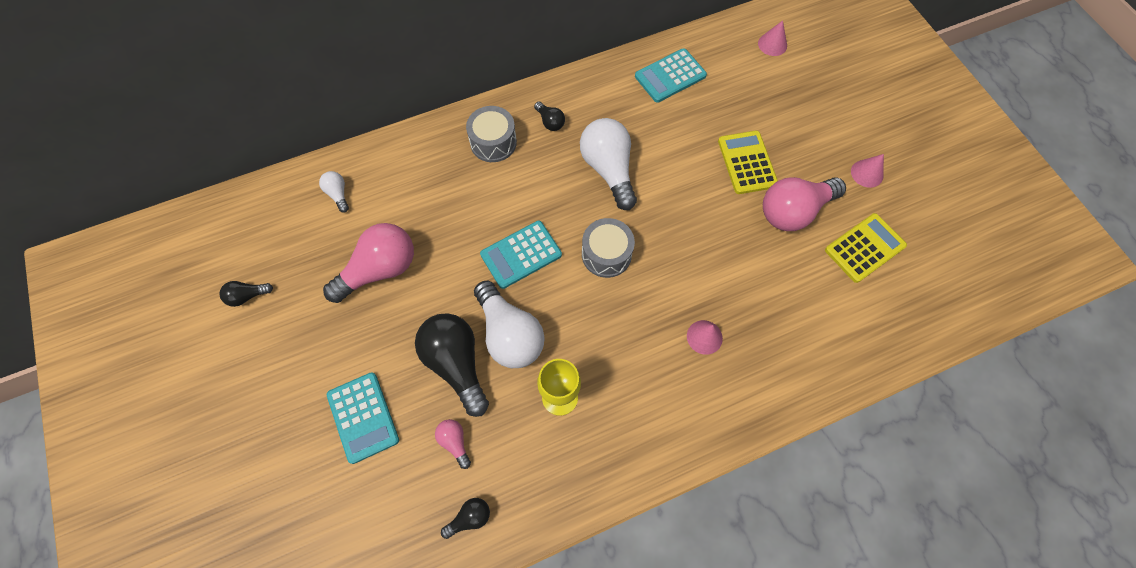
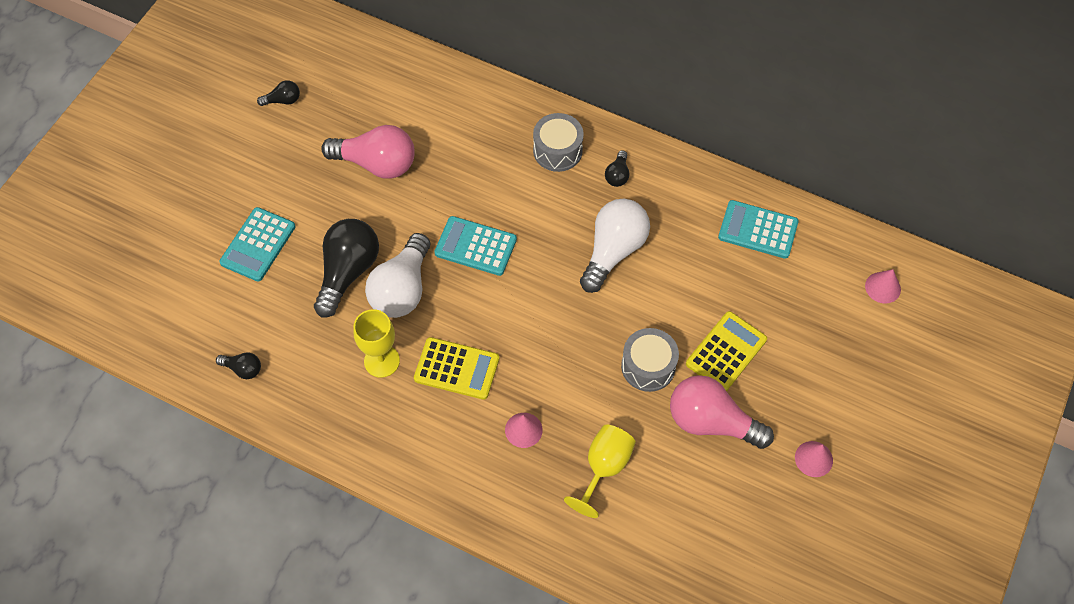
camera: 50 degrees right, 5 degrees down
(247, 296) = (283, 100): black light bulb -> black light bulb turned 135 degrees clockwise
(338, 194) = (412, 86): white light bulb -> none
(455, 442) = (289, 317): pink light bulb -> none
(606, 254) = (532, 306): grey drum -> grey drum (648, 366)
(777, 305) = (604, 468): none -> yellow goblet
(864, 248) = (729, 504): yellow calculator -> yellow calculator (456, 369)

